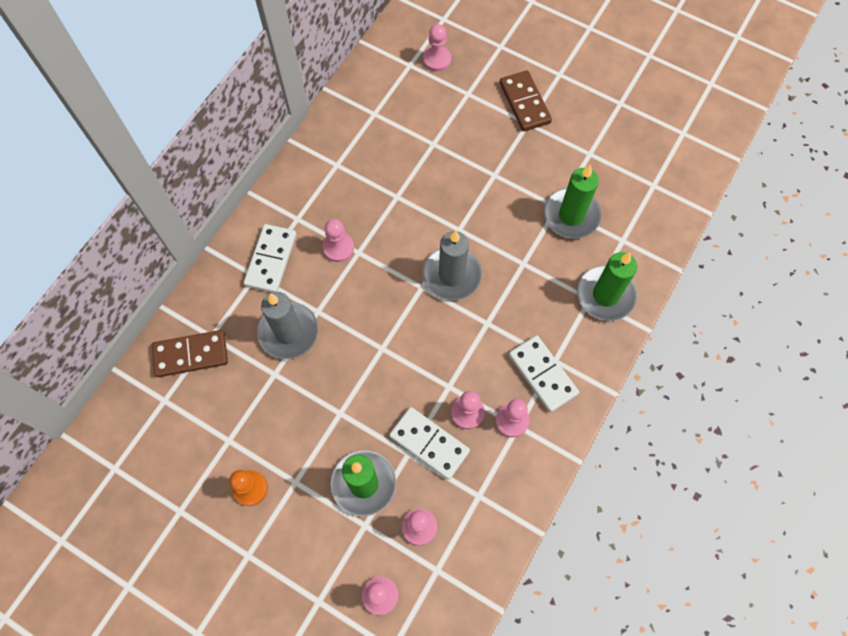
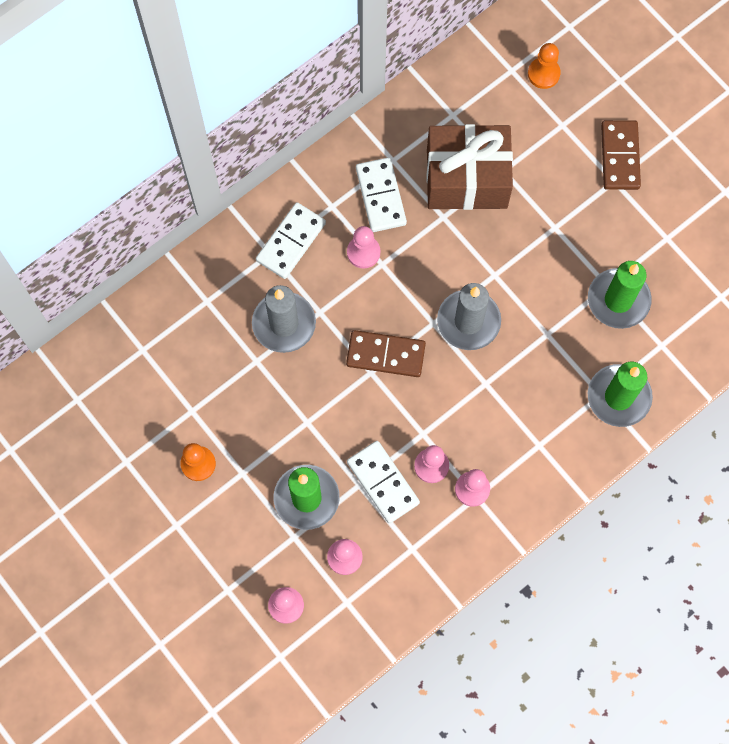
camera: 20 degrees right, 5 degrees up
(191, 354) = (181, 313): brown domino -> brown domino (386, 354)
(405, 159) = (467, 179): none -> brown gift
(437, 59) = (543, 74): pink pawn -> orange pawn
(542, 374) = (521, 454): white domino -> white domino (381, 196)

